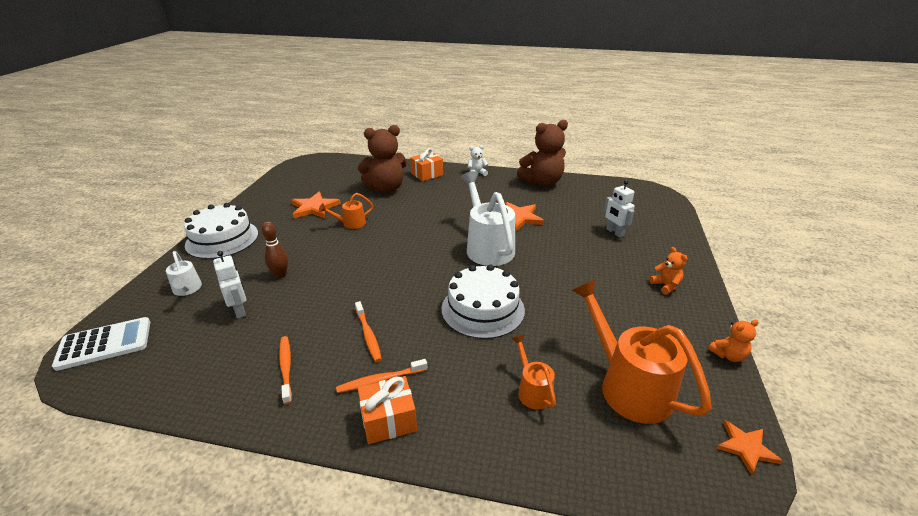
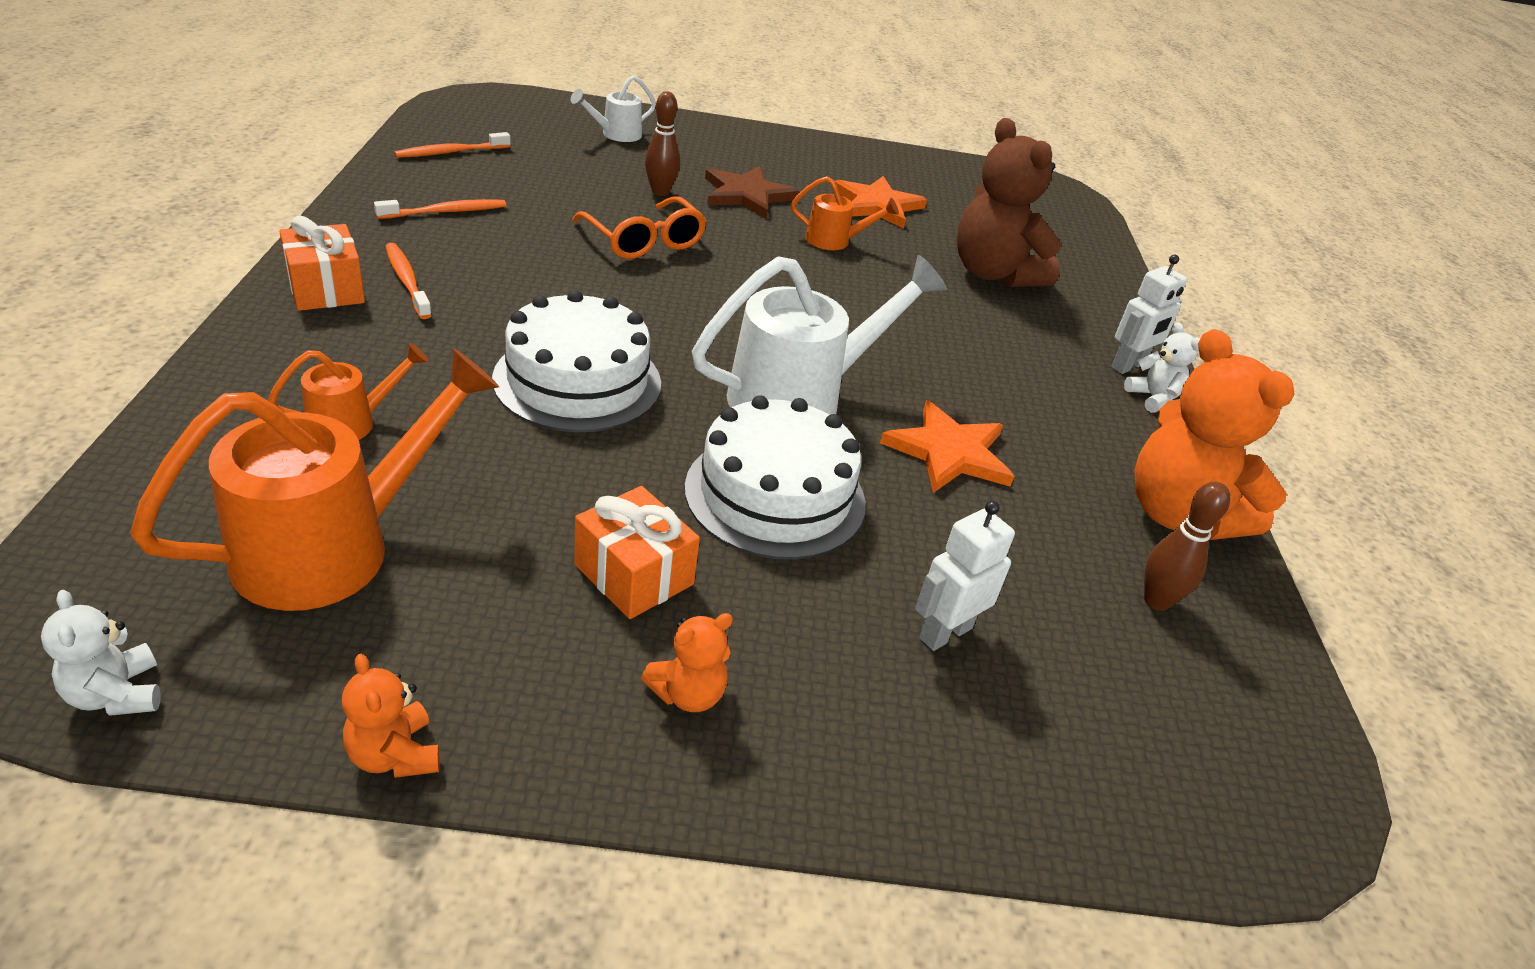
camera: 75 degrees right, 5 degrees up
(104, 344) = (506, 105): white calculator -> none
(222, 239) = (748, 142): white cake -> white cake (775, 495)
(240, 310) = (571, 172): white robot -> white robot (1128, 366)
(293, 245) = (747, 195): none -> brown star
(341, 283) = (644, 241): none -> orange glasses
(350, 224) = (834, 241): orange watering can -> orange watering can turned 135 degrees clockwise
(368, 335) = (510, 268): orange toothbrush -> orange toothbrush (451, 152)
(427, 174) = (1095, 324): orange gift -> orange gift (634, 574)
(542, 182) = (1178, 514): brown teddy bear -> orange teddy bear
(585, 194) = (1156, 601): none -> brown bowling pin
(746, 447) = (116, 694): orange star -> white teddy bear

